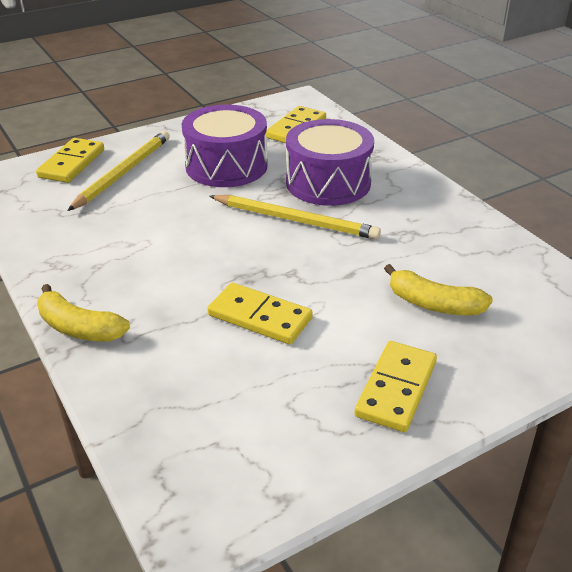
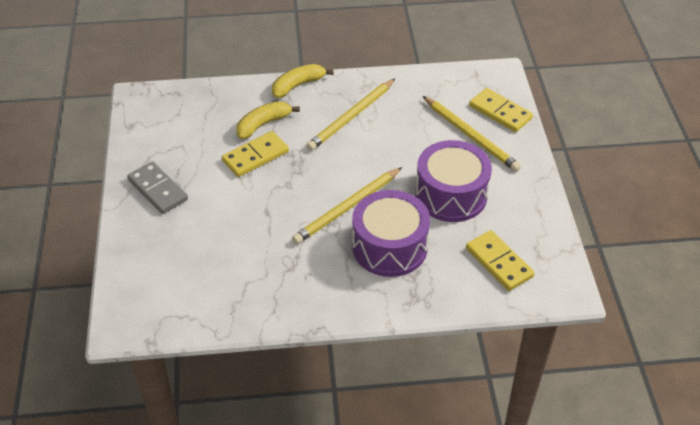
camera: 115 degrees right, 10 degrees up
(130, 259) = (351, 117): none -> yellow pencil
(396, 389) = (157, 190): yellow domino -> grey domino
(433, 304) = (208, 239): yellow banana -> yellow banana (263, 124)

